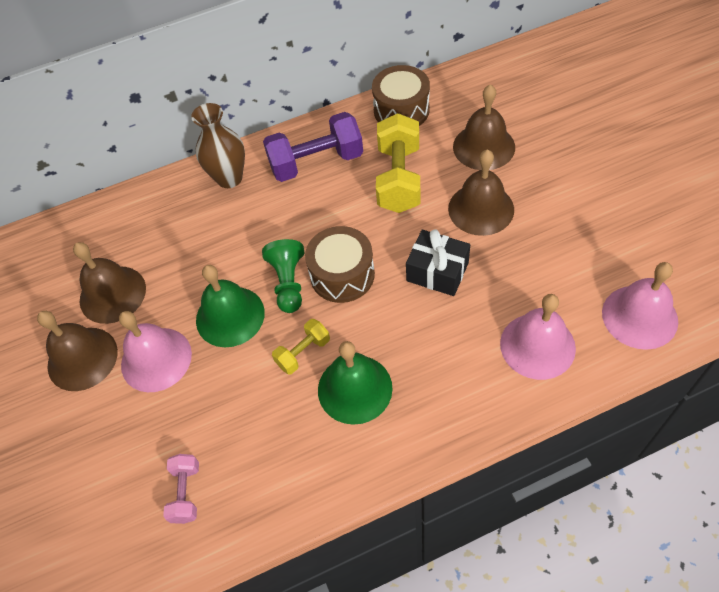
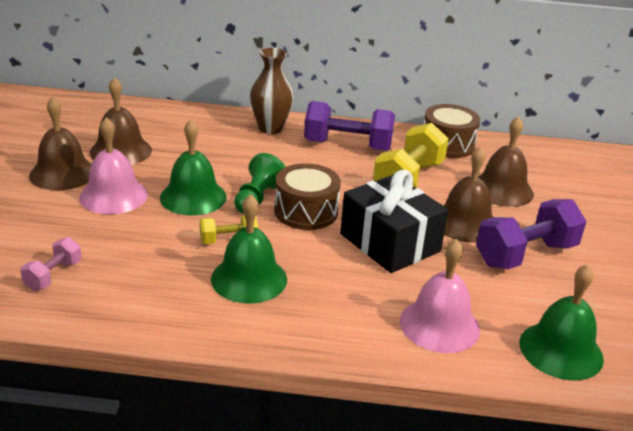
camera: 20 degrees right, 25 degrees down
(437, 271) = (389, 243): black gift -> black gift, size x1.52
(550, 220) = (525, 254): none -> purple dumbbell
(639, 316) = (561, 350): pink bell -> green bell

